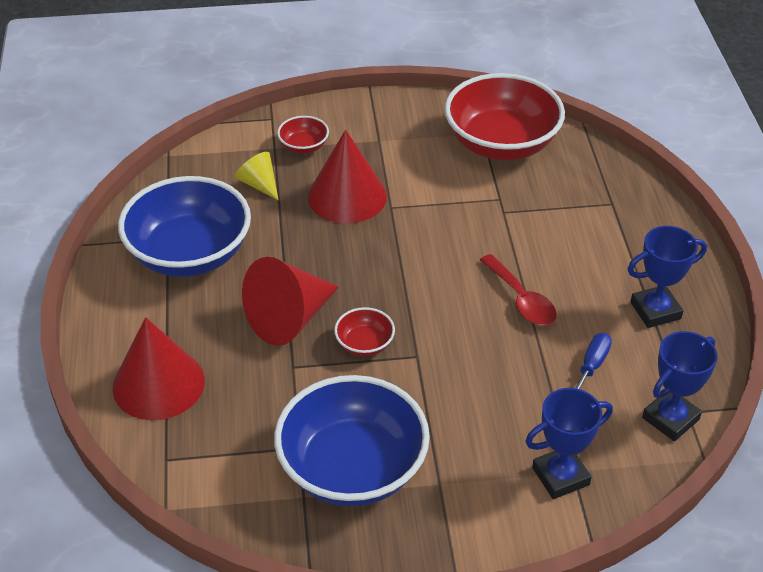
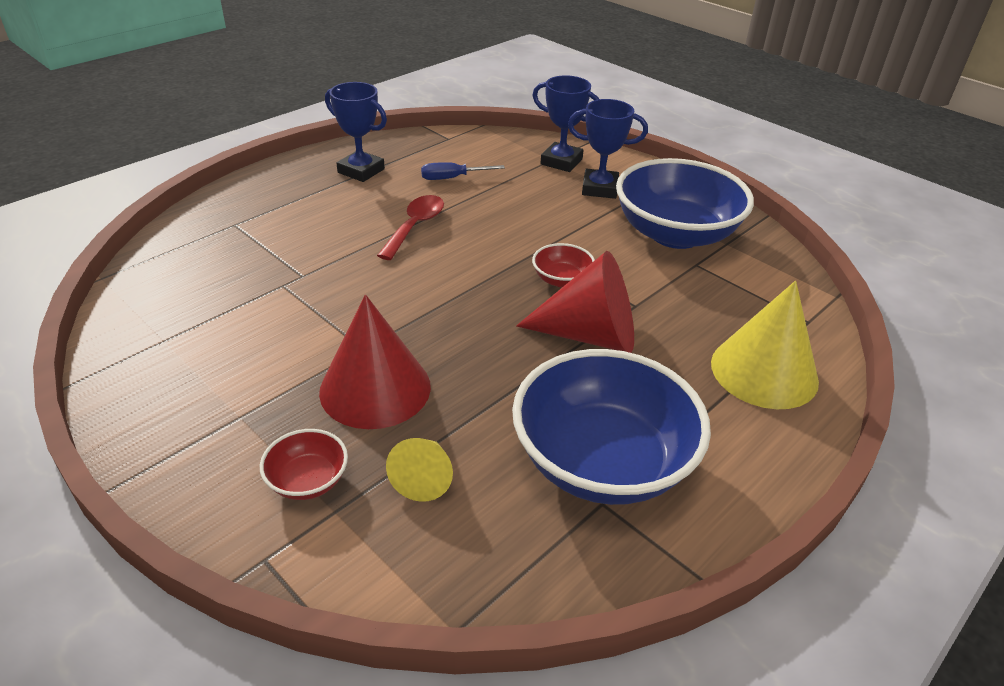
camera: 130 degrees left, 5 degrees down
(158, 384) = (764, 371): red cone -> yellow cone
(501, 144) = (178, 318): red bowl -> none
(670, 418) = (462, 141): blue trophy -> blue trophy (599, 188)

